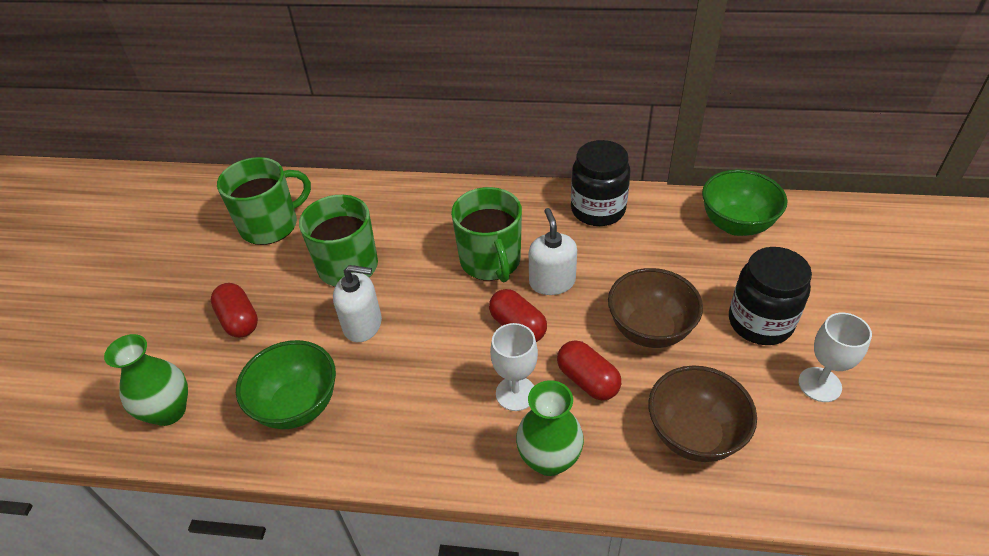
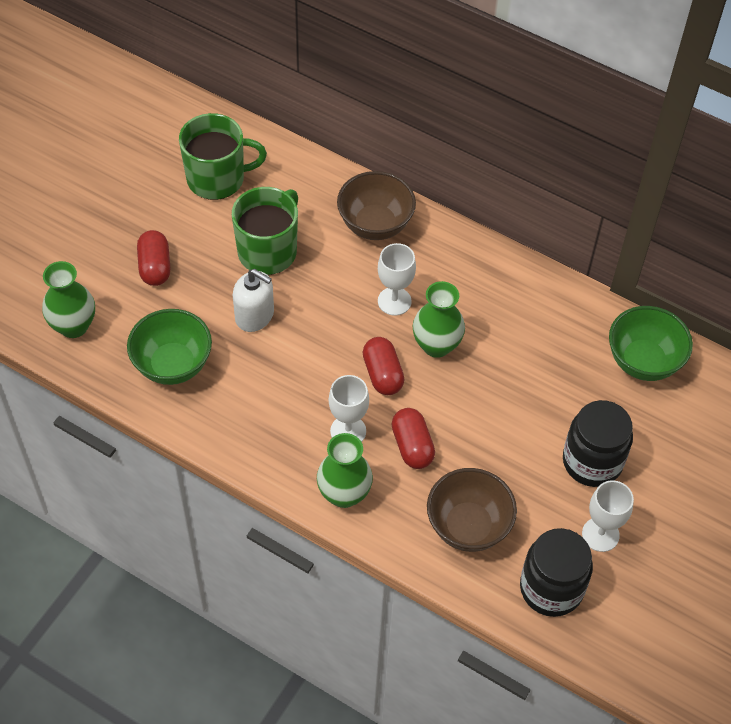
camera: 20 degrees right, 10 degrees up
(490, 261) = (394, 301): green mug -> white goblet
(552, 282) = (436, 345): white soap dispenser -> green vase
(598, 210) = (523, 290): black jar -> black jar (551, 588)
(650, 330) = (492, 426): brown bowl -> brown bowl (375, 225)

